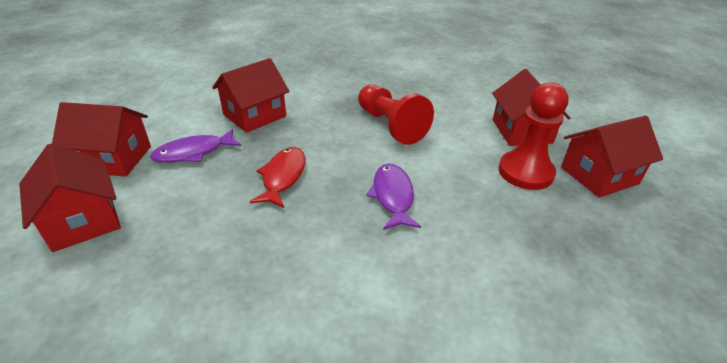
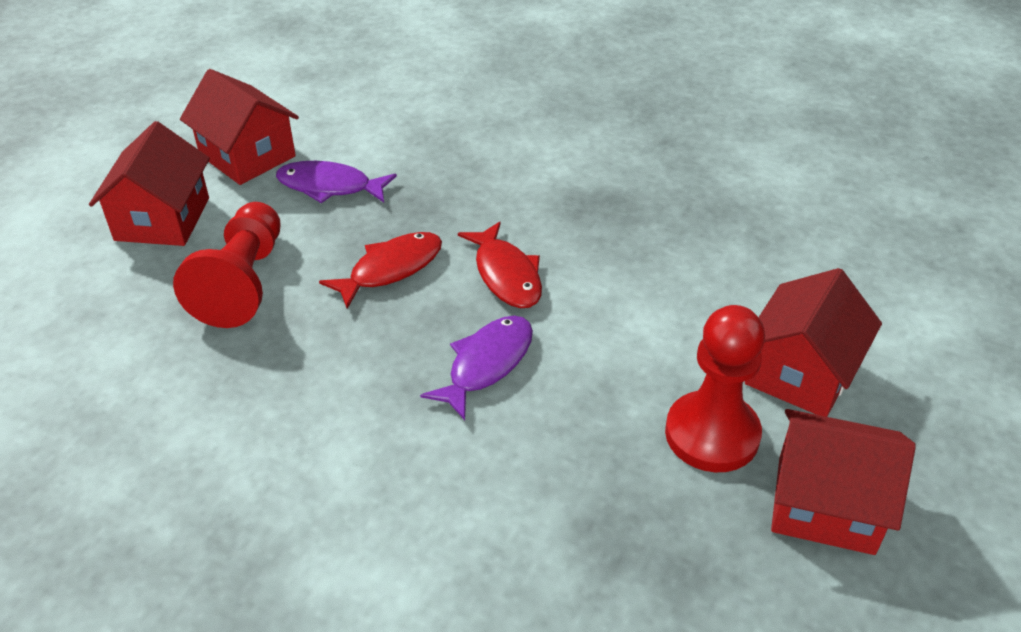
camera: 40 degrees right, 5 degrees up
(254, 115) = (447, 164): red house -> none
(349, 151) = (506, 275): none -> red fish
(390, 125) = (607, 263): red pawn -> red pawn (243, 283)

